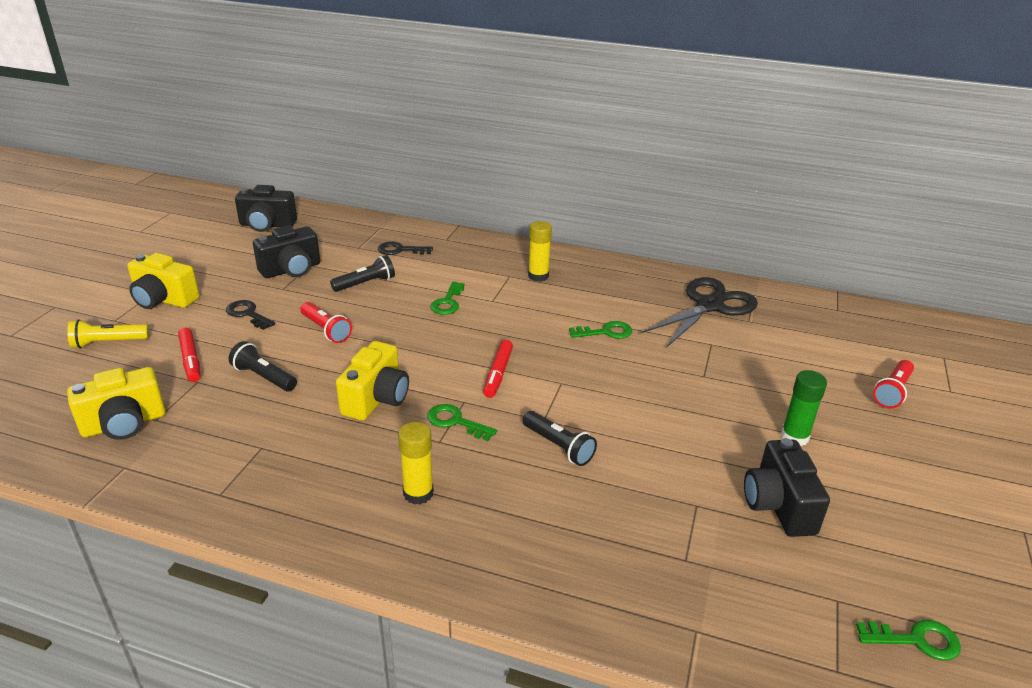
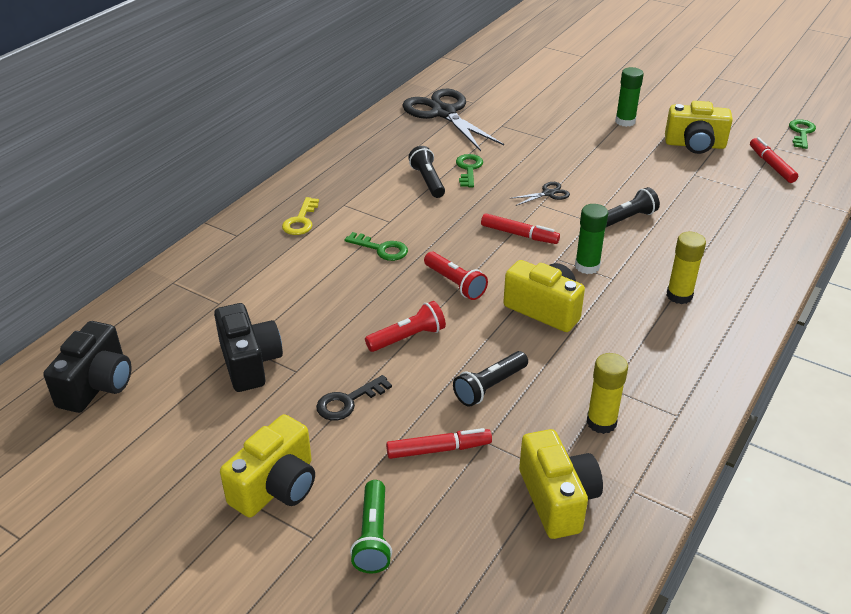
camera: 75 degrees left, 5 degrees up
(108, 343) = (373, 536): yellow flashlight -> green flashlight
(366, 284) = (315, 302): black flashlight -> black flashlight (428, 181)
(400, 250) = (245, 271): black key -> none
(455, 422) = (587, 266): green key -> green glue stick
(476, 261) = (301, 221): none -> yellow key
(538, 276) = (353, 187): yellow glue stick -> yellow glue stick (601, 422)
(585, 386) = (548, 193): none -> black scissors
(775, 593) = (771, 165): none -> red marker
(778, 505) = (695, 145): black camera -> yellow camera
(892, 392) = (580, 74): red flashlight -> red flashlight (455, 284)

